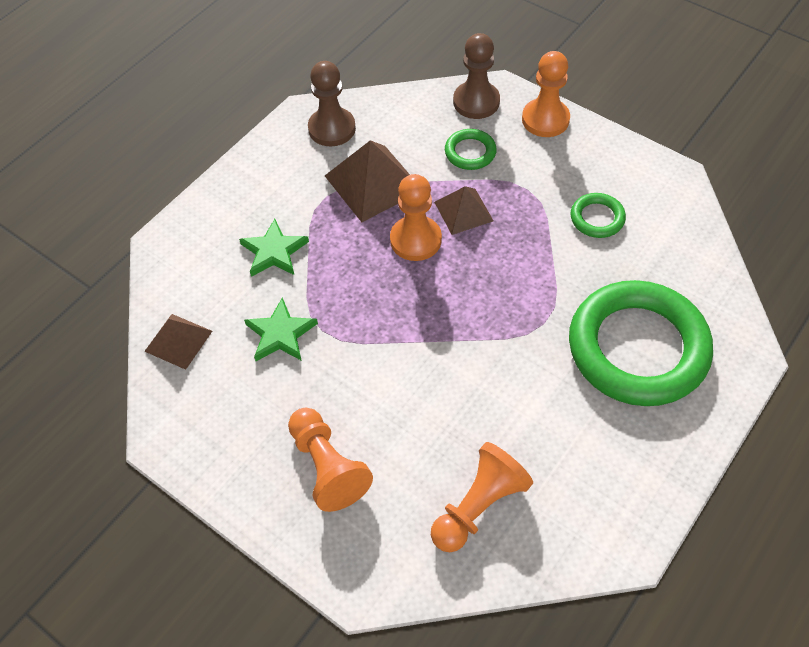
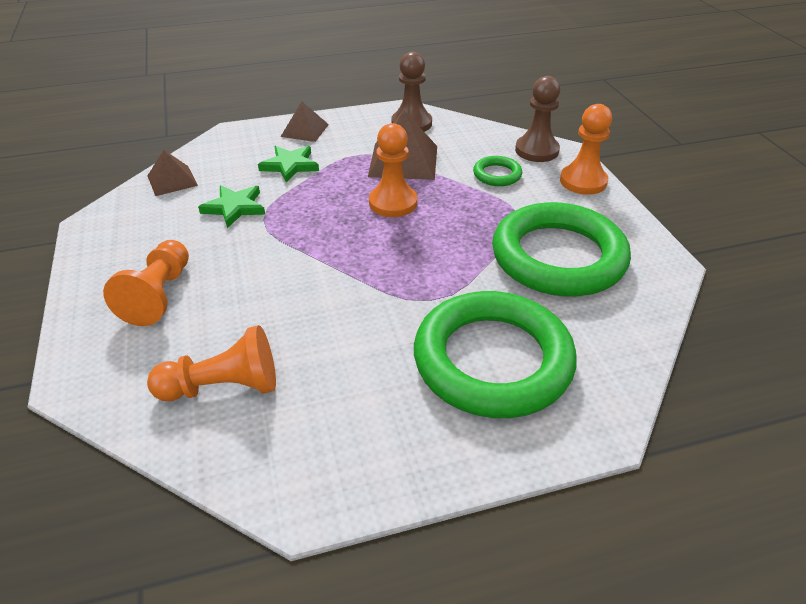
camera: 35 degrees right, 15 degrees down
(463, 211) = (450, 204): brown pyramid -> brown pyramid (304, 130)
(597, 218) = (558, 257): green ring -> green ring, size x2.35

